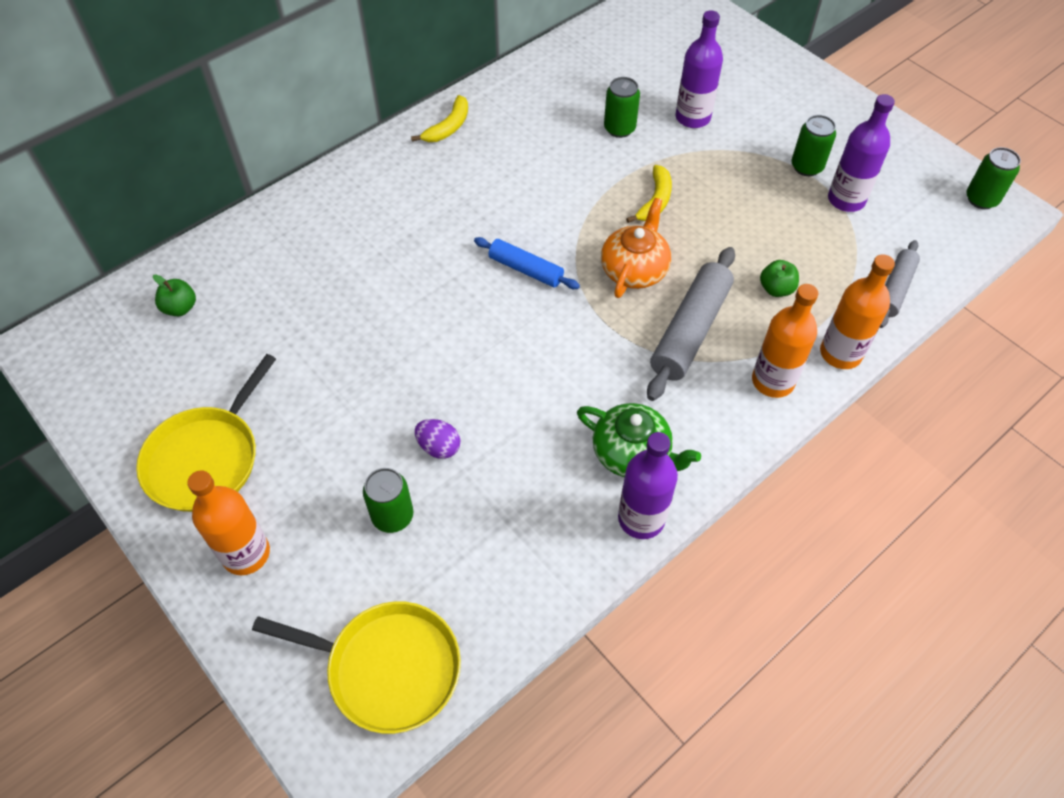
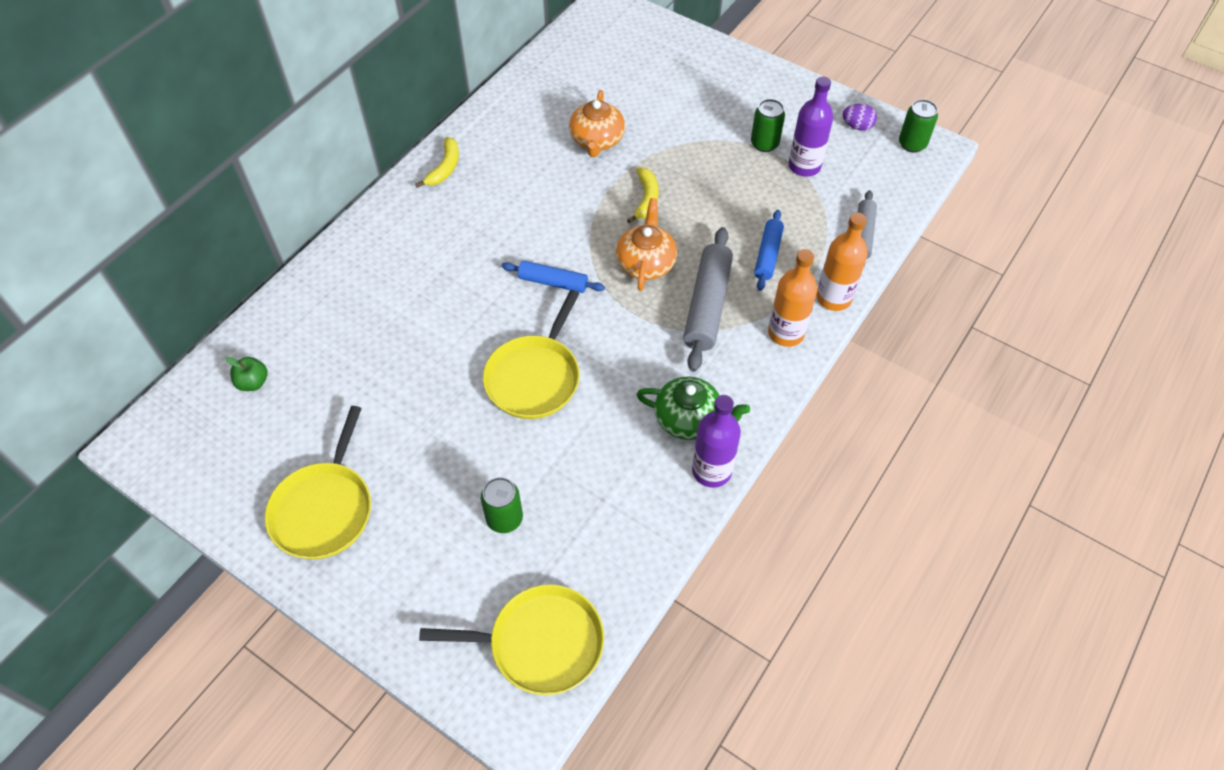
camera: 15 degrees left, 0 degrees up
(246, 554) = (388, 581): orange bottle -> none
(439, 447) = (525, 451): purple egg -> purple egg (857, 126)
(474, 367) = (535, 377): none -> yellow pan
(619, 128) = (597, 140): green can -> orange teapot
(692, 117) = (657, 118): purple bottle -> none
(776, 289) = (768, 255): green apple -> blue rolling pin

